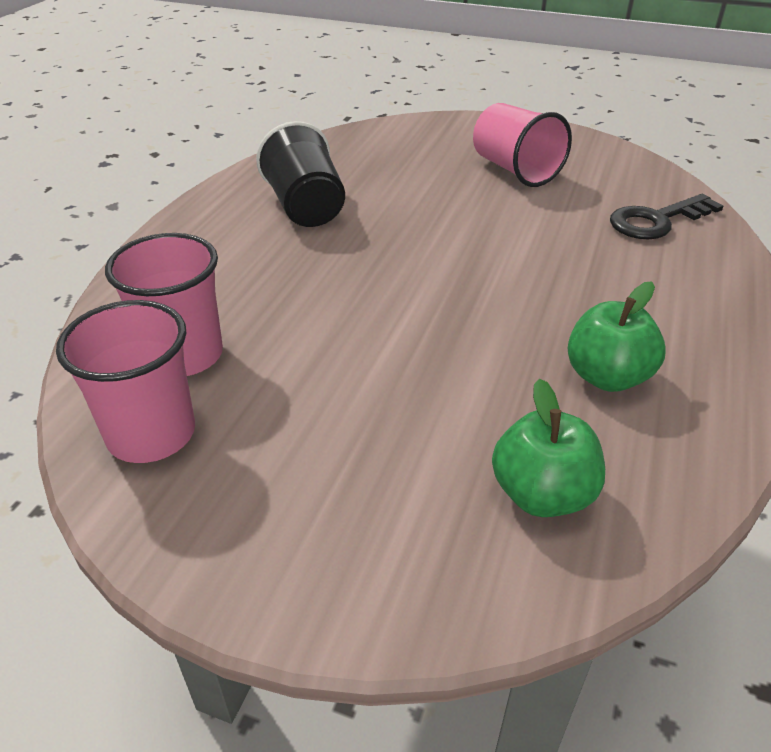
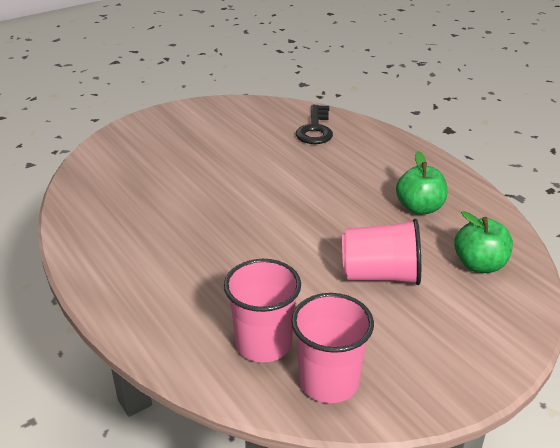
camera: 55 degrees left, 5 degrees down
(305, 208) = (151, 232): black cup -> none
(515, 170) = (211, 141): pink cup -> pink cup (380, 275)

